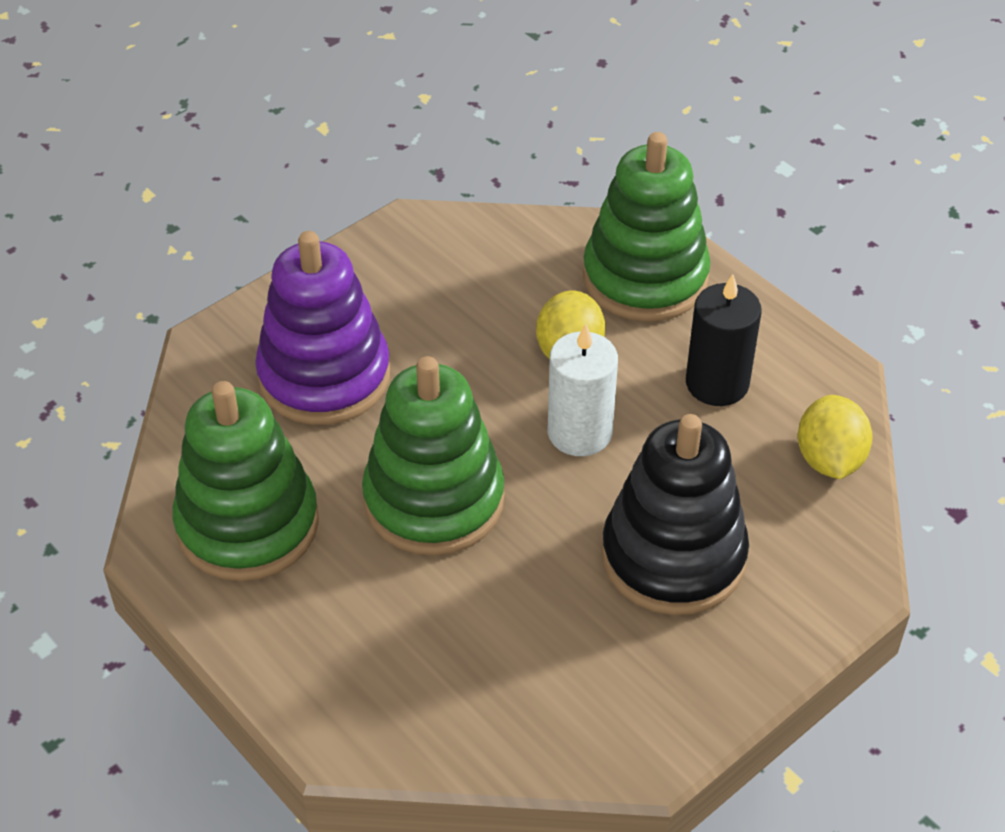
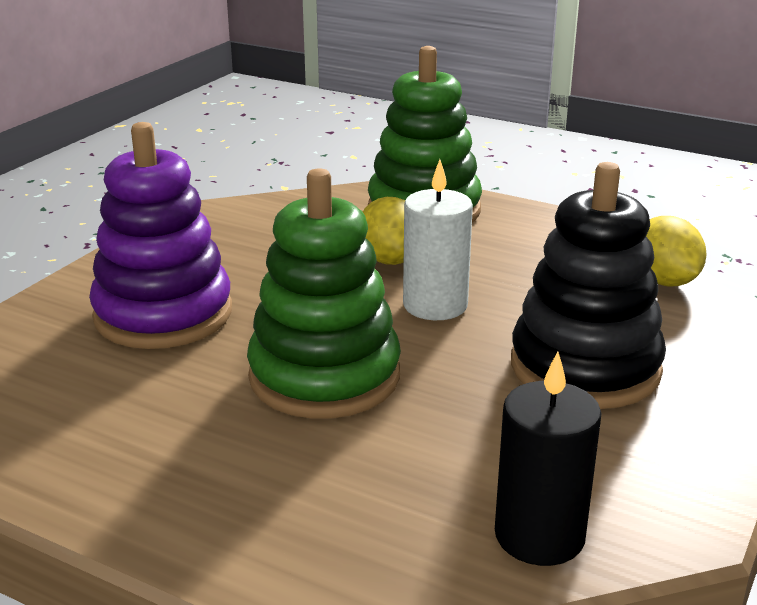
camera: 20 degrees left, 20 degrees down
(248, 524) = (130, 435): green stacking toy -> none
(717, 383) = (532, 256): black candle -> black candle (539, 535)

